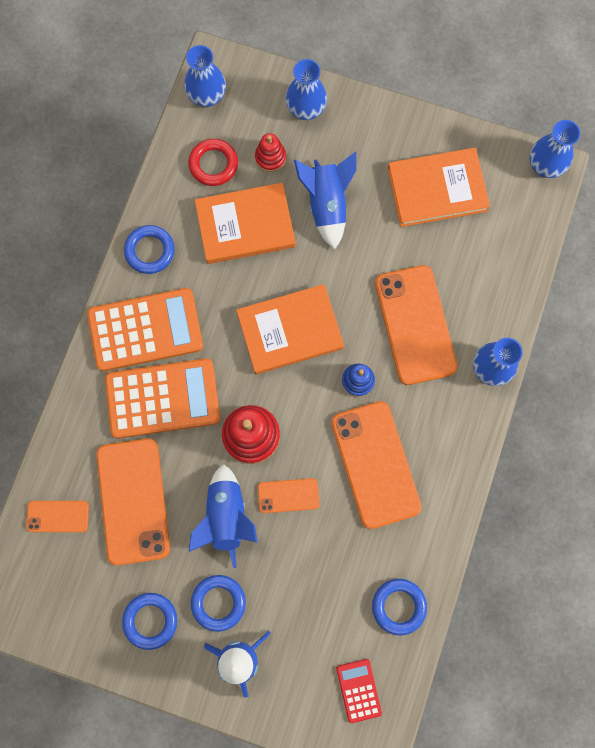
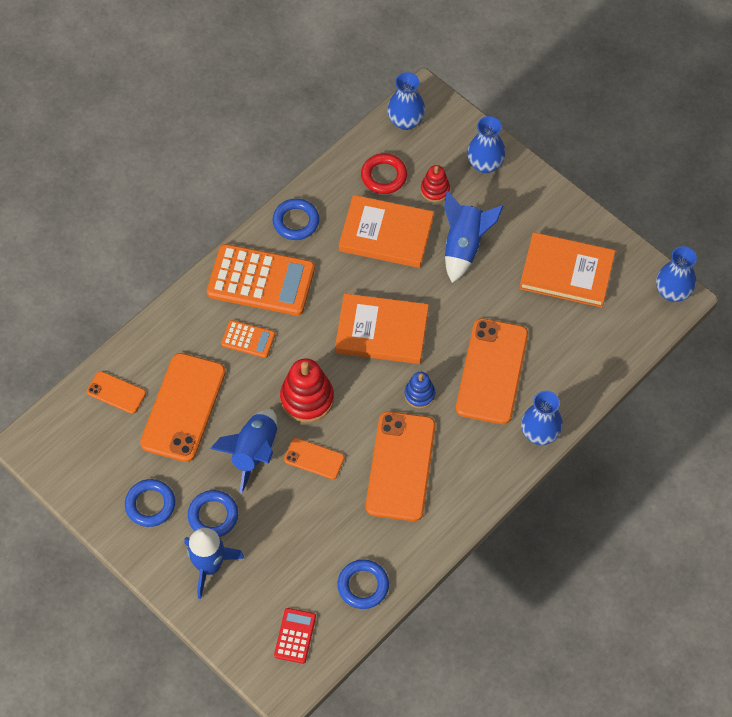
camera: 25 degrees right, 15 degrees down
(163, 398) = (248, 339): orange calculator -> orange calculator, size x0.48

